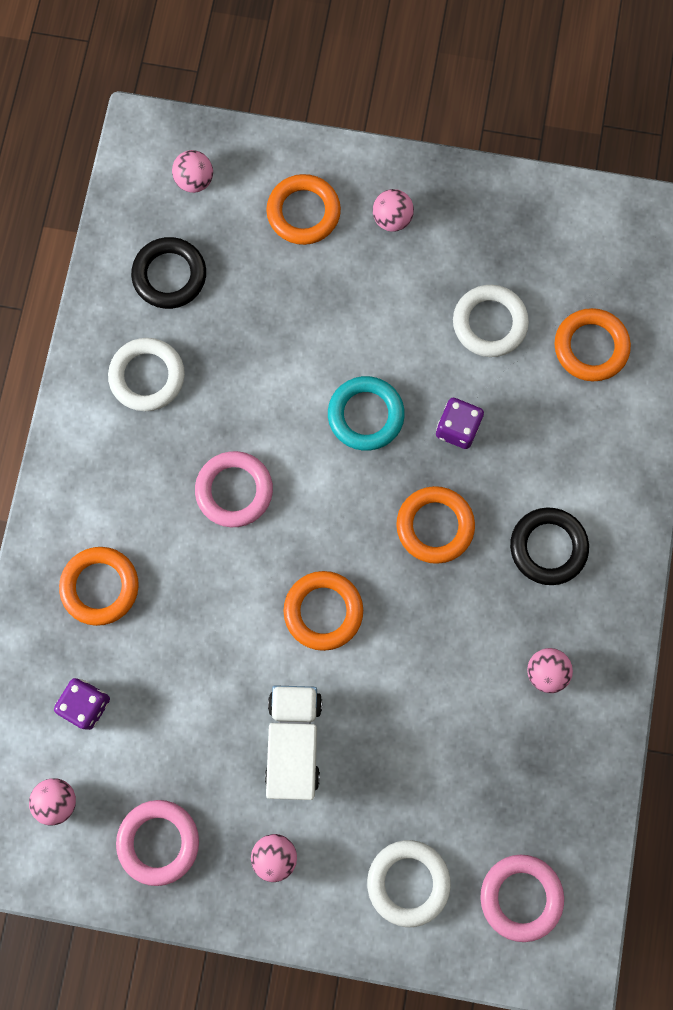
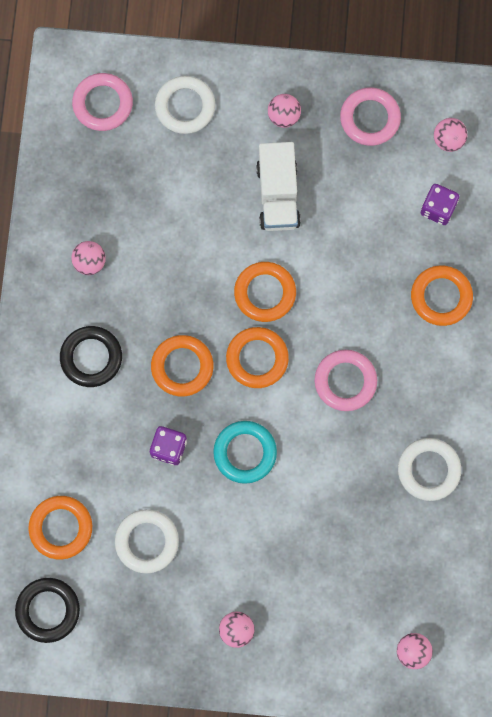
camera: 175 degrees right, 0 degrees up
(169, 275) = (422, 561): black ring -> black ring (48, 610)
(303, 212) = (314, 629): orange ring -> orange ring (257, 358)

